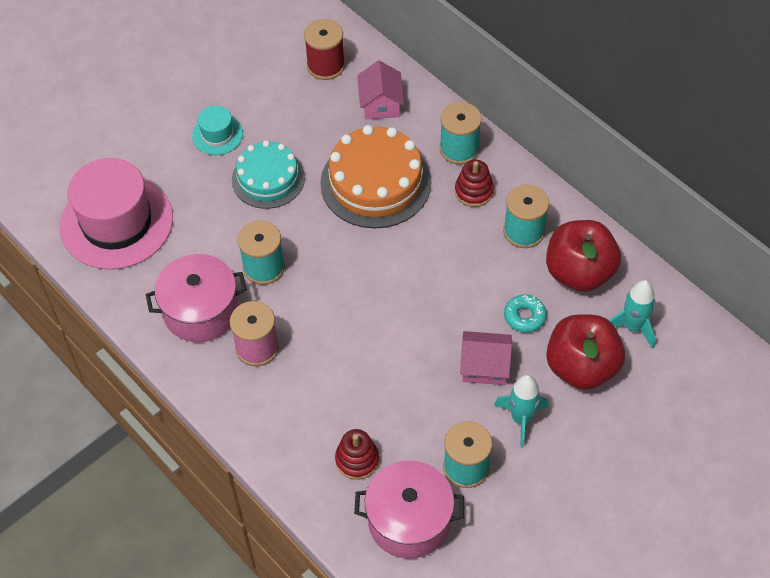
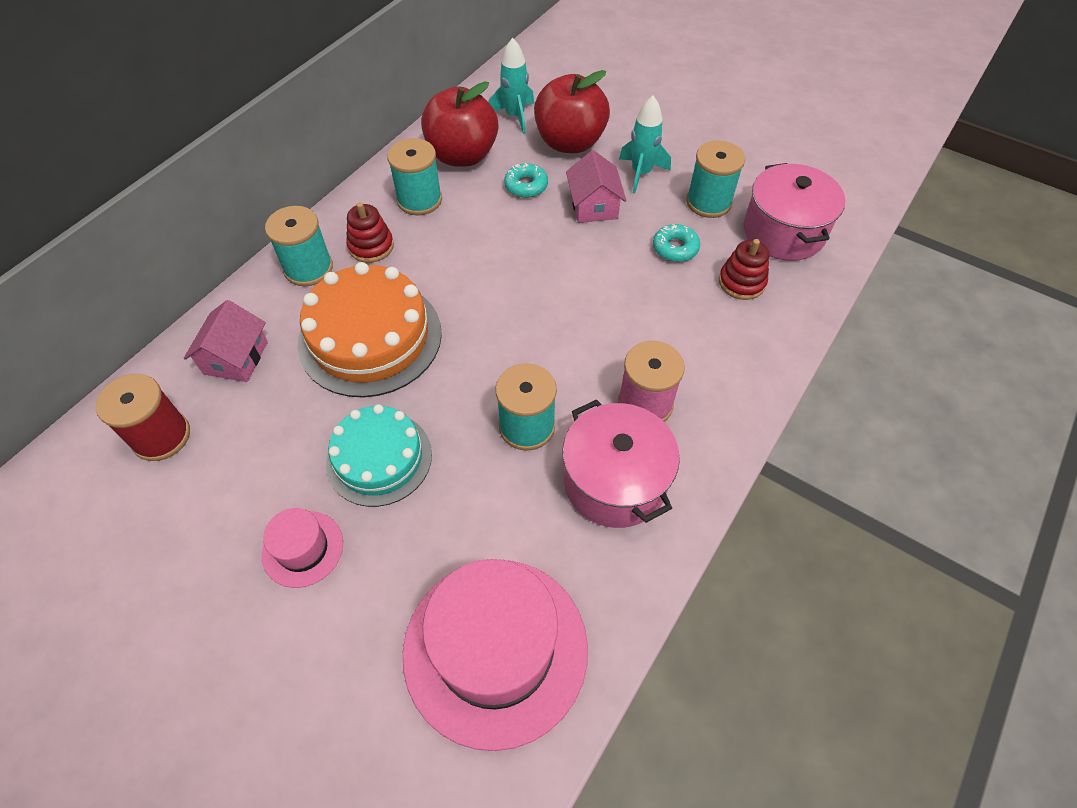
camera: 105 degrees left, 0 degrees up
(217, 135) = (303, 548): turquoise hat -> pink hat
(381, 104) = (236, 358): pink house -> pink house turned 60 degrees counterclockwise
(413, 418) = (675, 248): none -> turquoise donut

